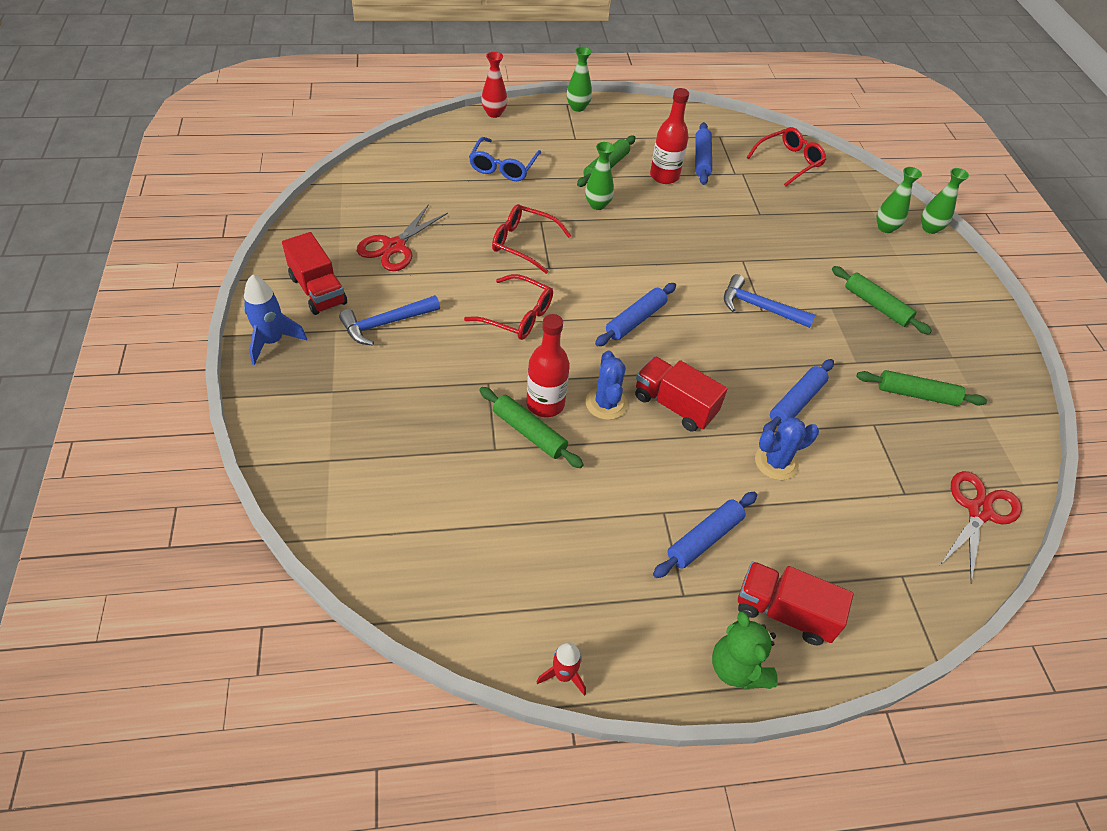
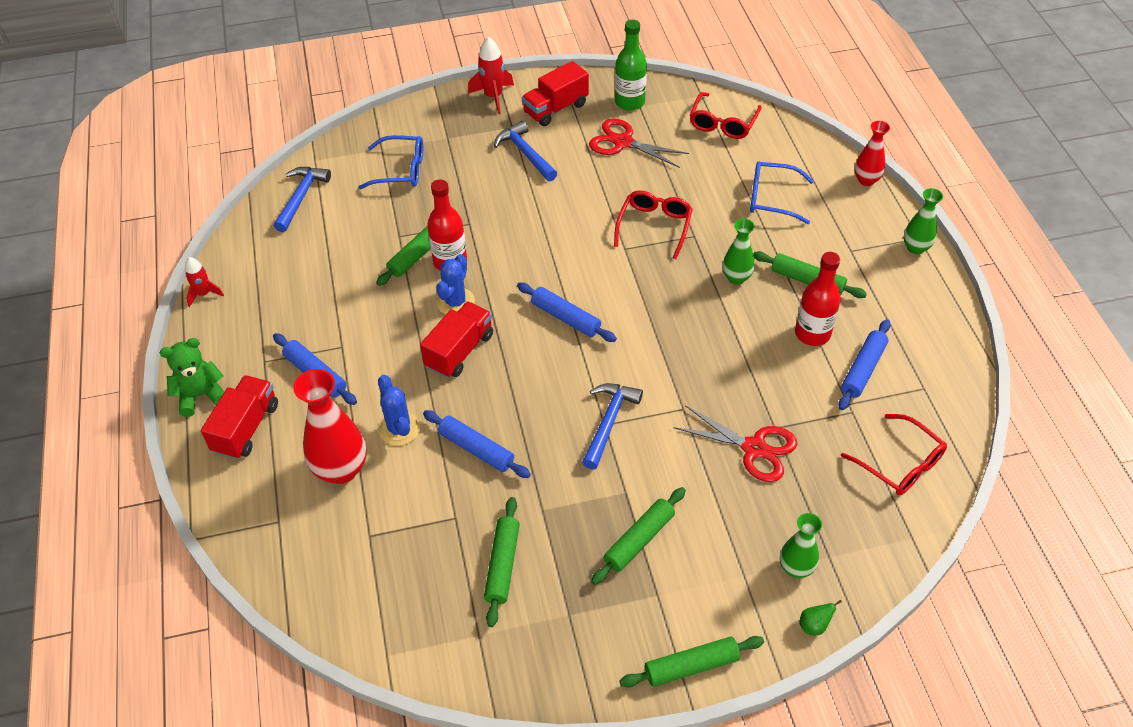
camera: 90 degrees right, 0 degrees up
(272, 341) = (493, 97): blue rocket -> red rocket
(331, 233) = (629, 102): none -> green bottle
(378, 441) = (401, 170): none -> blue glasses
(399, 555) = (301, 197): none -> blue hammer
(517, 316) = (553, 233): red glasses -> red glasses (723, 123)
(606, 403) = (455, 302): blue cactus -> blue cactus turned 60 degrees counterclockwise
(702, 159) = (863, 369): blue rolling pin -> blue rolling pin turned 60 degrees counterclockwise
(831, 516) = (341, 469): none -> red vase
(930, 228) = (814, 625): green vase -> green pear
(978, 294) = (691, 666): none -> green rolling pin
(979, 511) = (350, 602): red scissors -> red scissors (754, 448)

